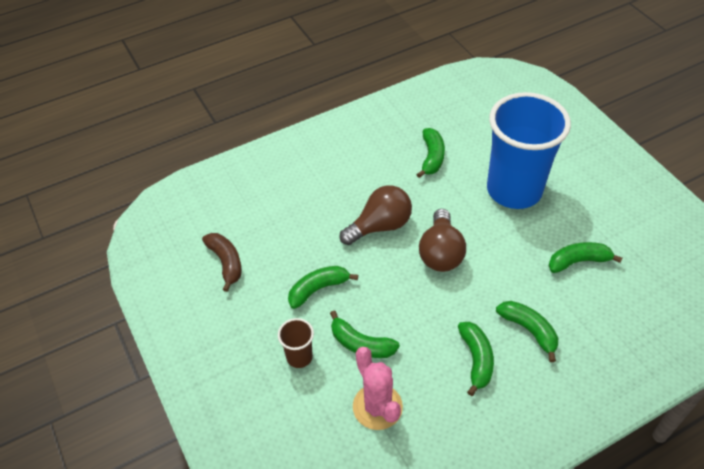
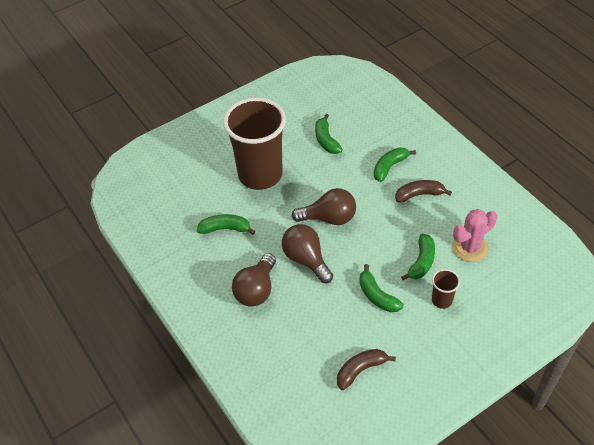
camera: 95 degrees left, 0 degrees up
(345, 180) = (256, 290): none -> brown light bulb
(476, 359) = (419, 195): green banana -> brown banana
(514, 190) = (260, 175): blue cup -> brown cup

